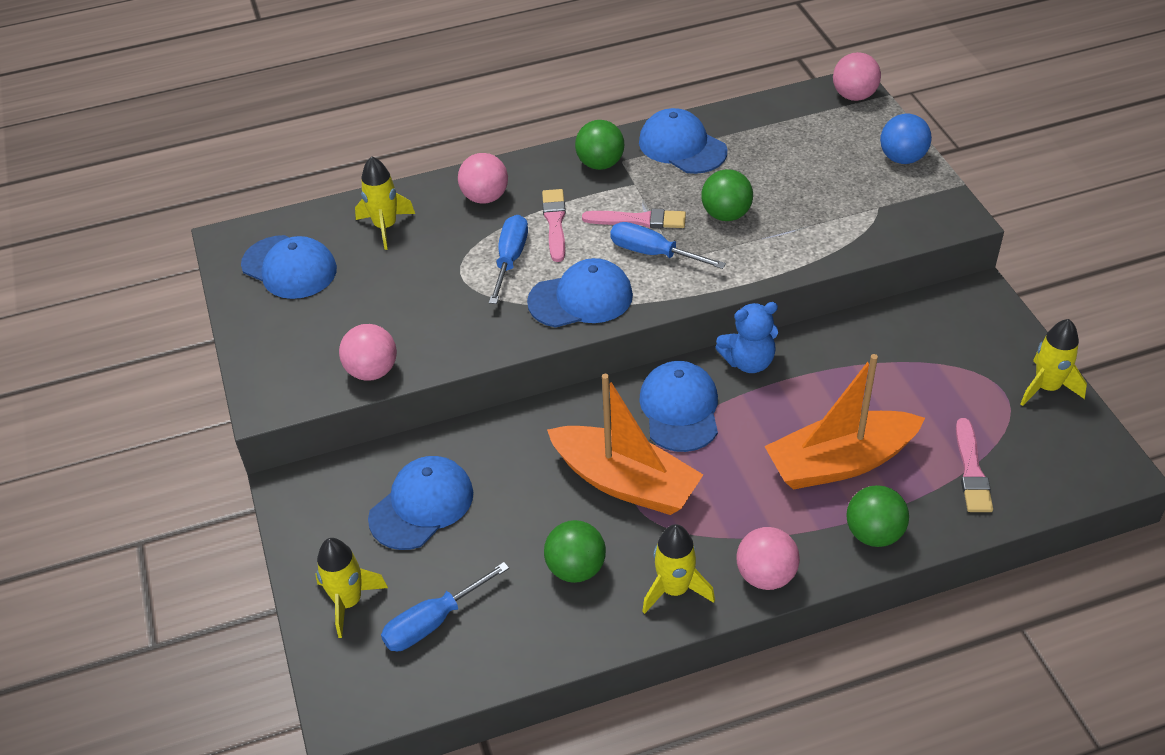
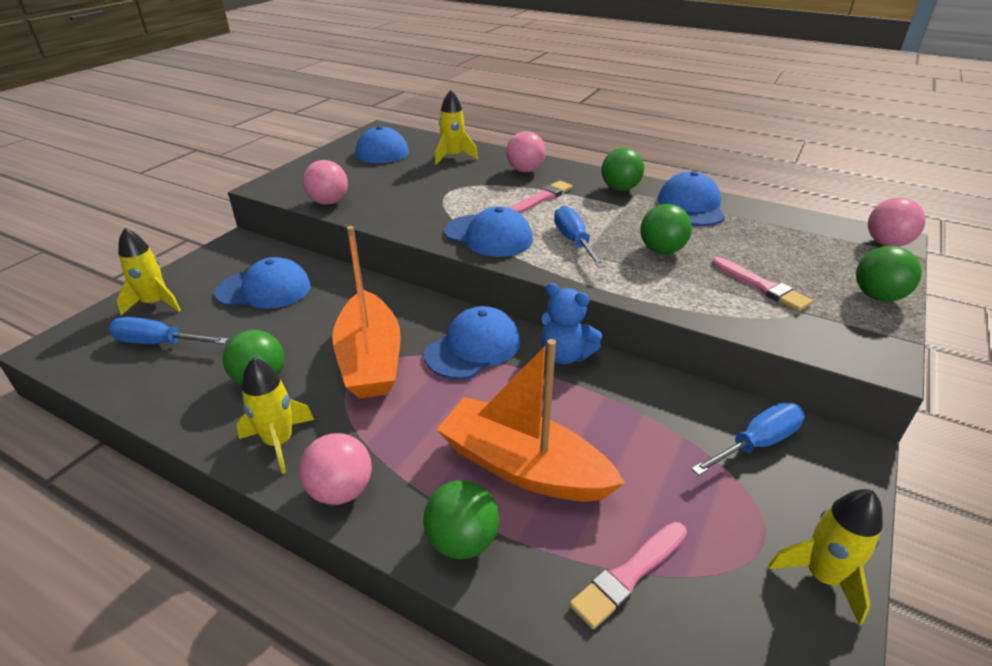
camera: 45 degrees right, 10 degrees down
(510, 260) = (485, 199): blue screwdriver -> blue screwdriver (756, 444)
(638, 220) = (595, 222): pink brush -> pink brush (761, 286)
(902, 158) = (877, 296): blue ball -> green ball

